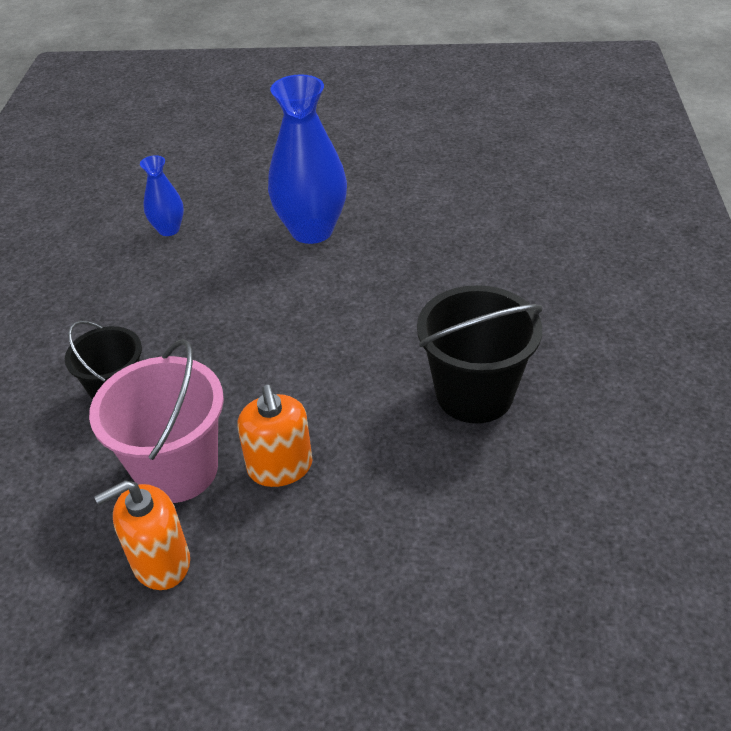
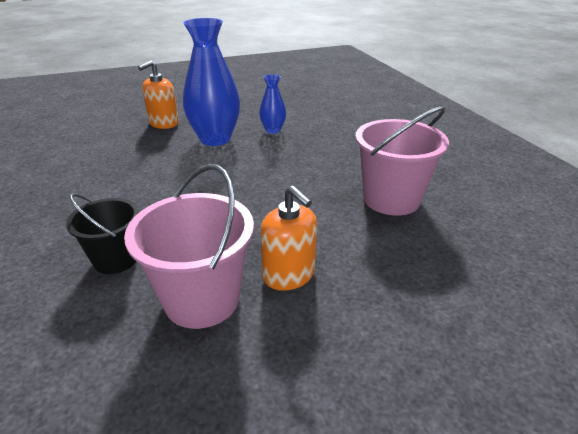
camera: 25 degrees left, 10 degrees down
(161, 562) = (230, 377): orange soap dispenser -> orange soap dispenser (163, 123)
(169, 229) = (106, 154): blue vase -> blue vase (273, 130)
(474, 394) = (391, 199): black bucket -> pink bucket

